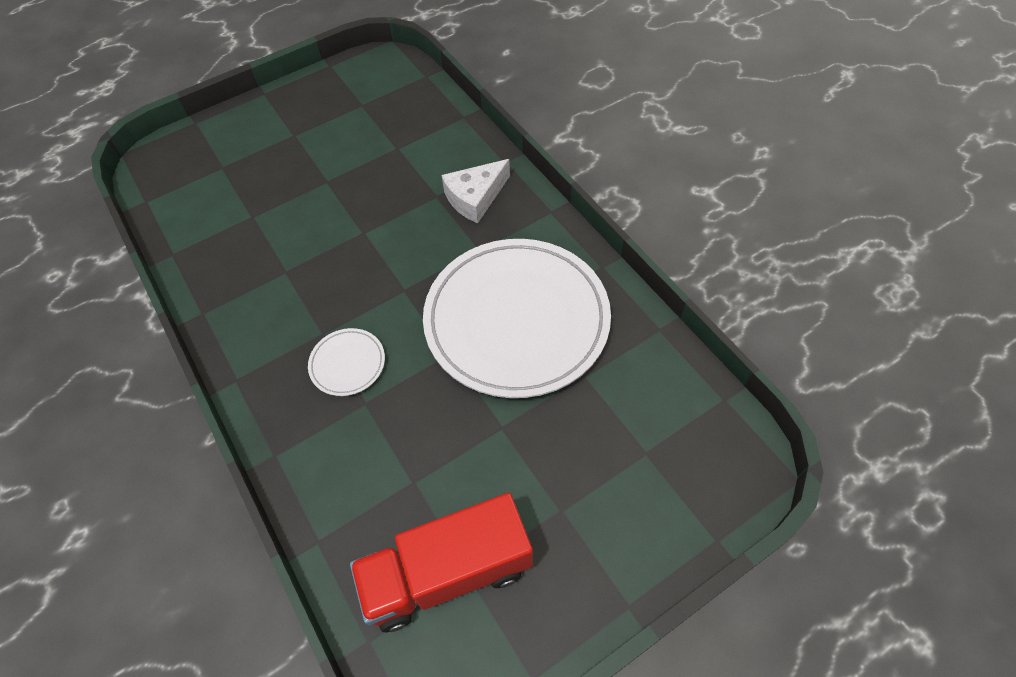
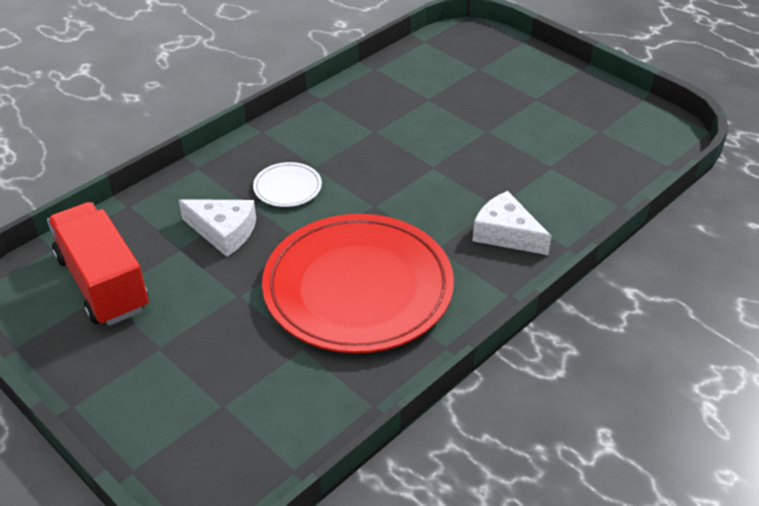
camera: 75 degrees right, 15 degrees down
(399, 434) = (224, 232): none -> white cheese
(516, 320) = (358, 288): white plate -> red plate

